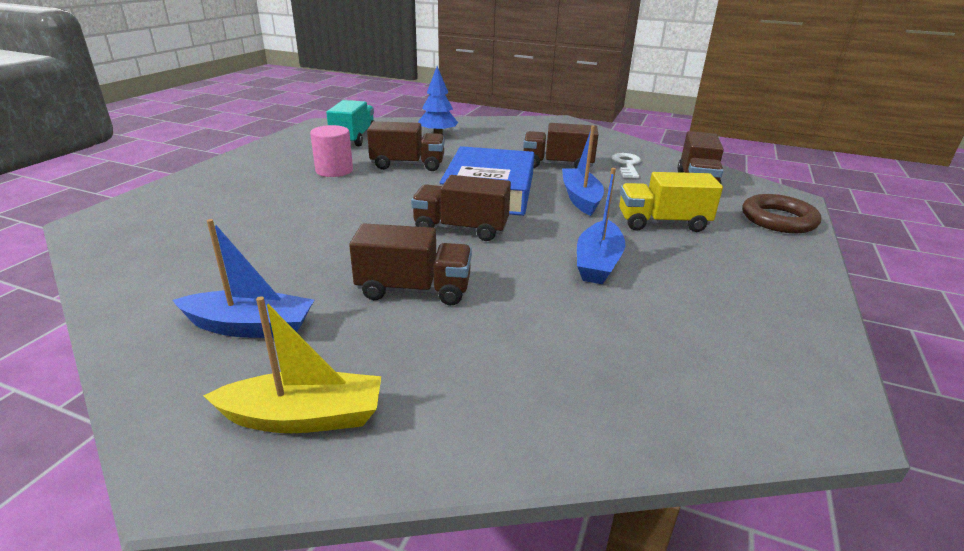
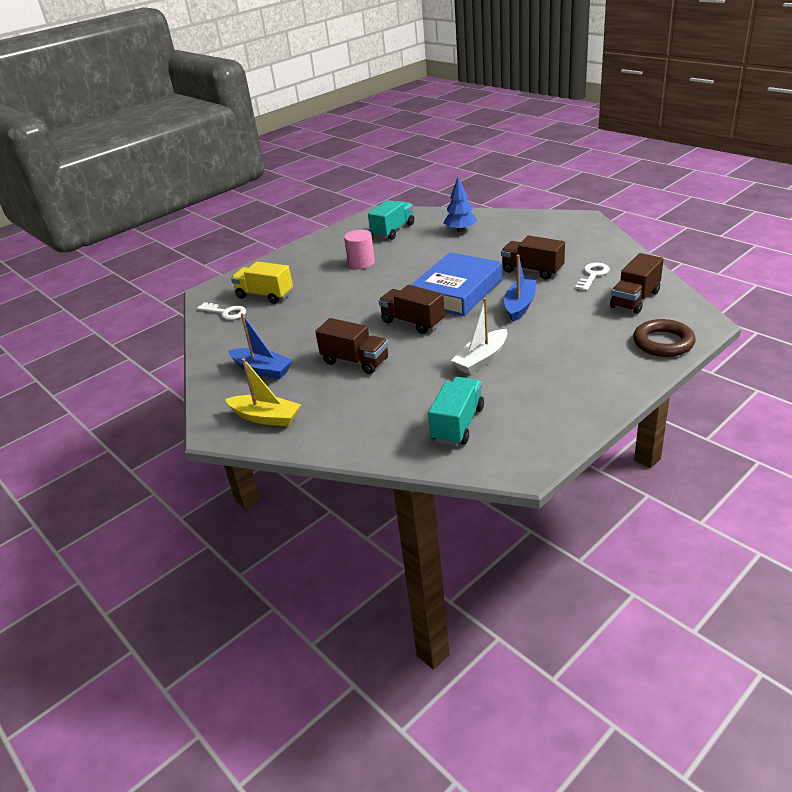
camera: 30 degrees right, 5 degrees up
(138, 246) = (225, 312): none -> white key
(408, 165) = (415, 261): brown truck -> none
(598, 263) = (481, 359): blue boat -> white boat
(659, 360) = (458, 424): none -> turquoise truck
(662, 223) = (561, 334): yellow truck -> yellow truck (265, 295)

